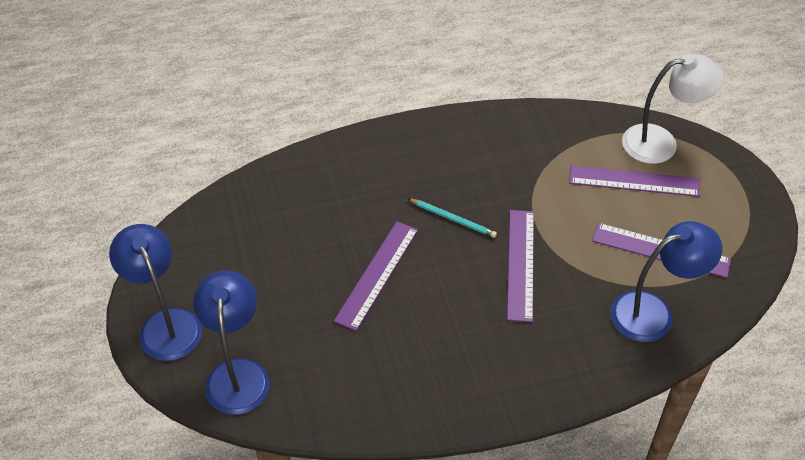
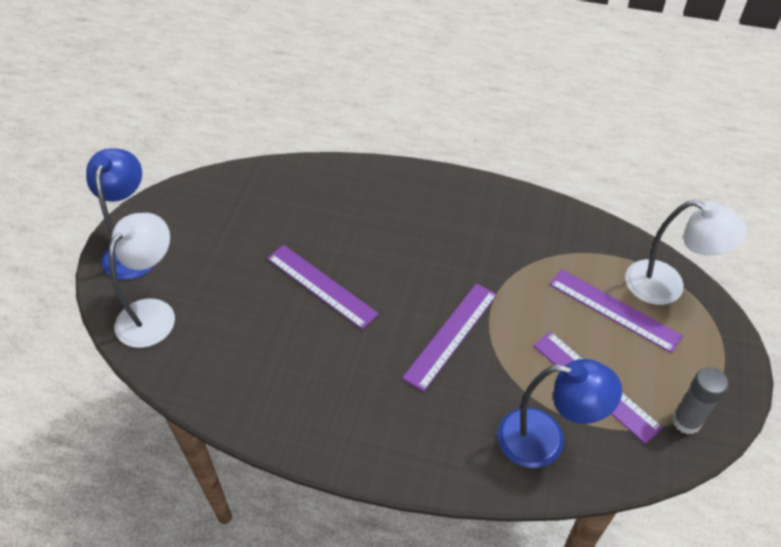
camera: 30 degrees right, 0 degrees up
(237, 374) = (153, 313): blue lamp -> white lamp
(377, 274) = (321, 285): purple ruler -> purple ruler turned 75 degrees clockwise
(453, 219) = (420, 269): turquoise pencil -> none
(744, 245) = (686, 421): none -> grey glue stick

